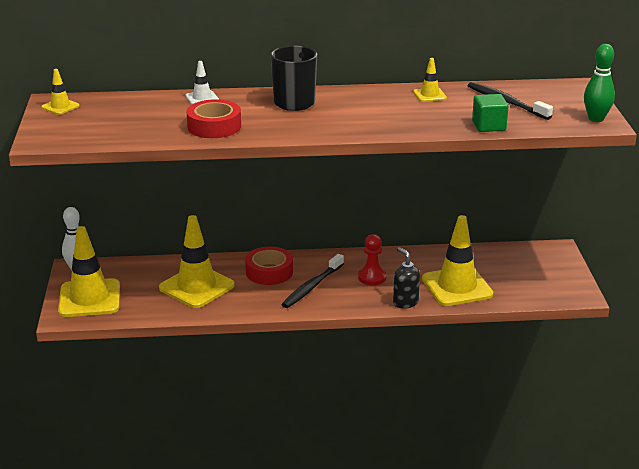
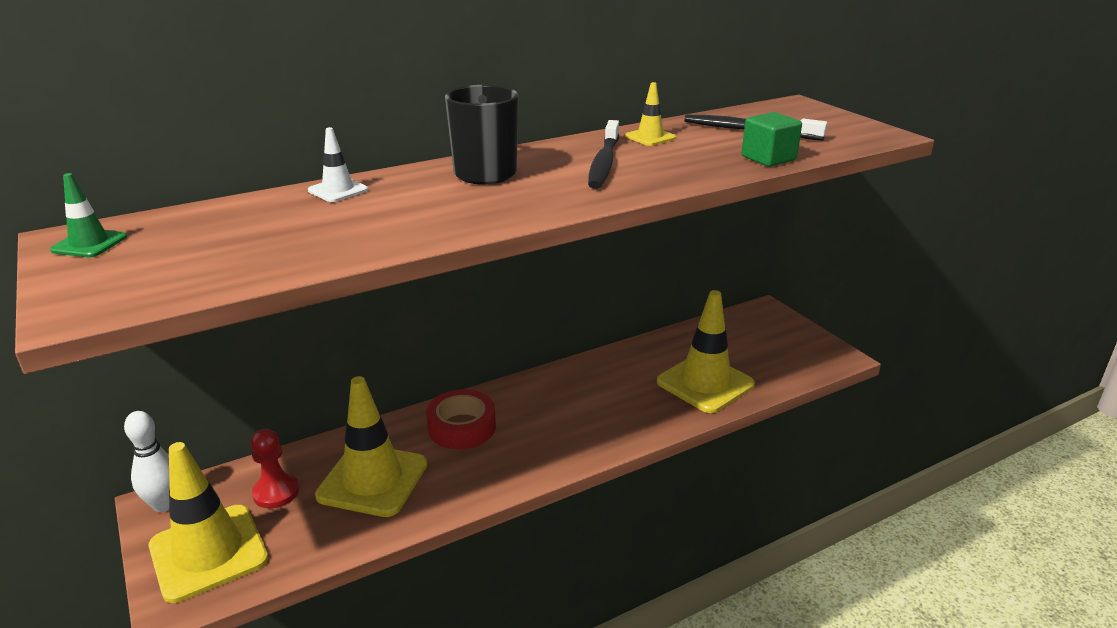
camera: 25 degrees left, 0 degrees up
(60, 107) = (89, 244): yellow traffic cone -> green traffic cone
(214, 126) = (394, 225): red tape -> none
(312, 287) = (533, 433): black toothbrush -> black toothbrush (604, 163)
(372, 277) = (598, 398): red pawn -> red pawn (276, 492)
(405, 302) = (665, 422): black soap dispenser -> none
(596, 119) = (870, 131): green bowling pin -> none

